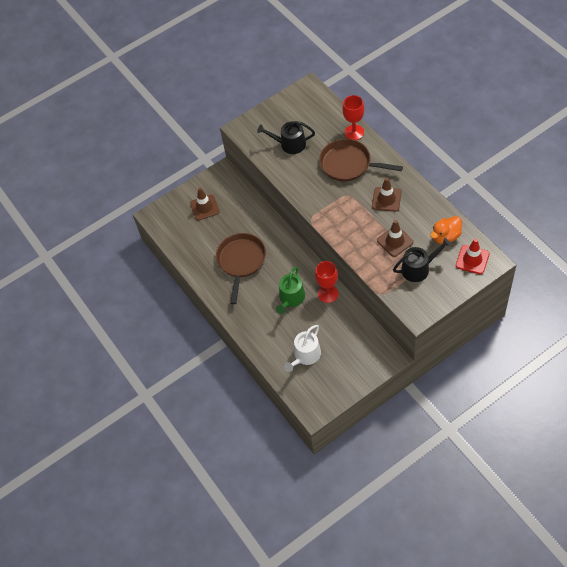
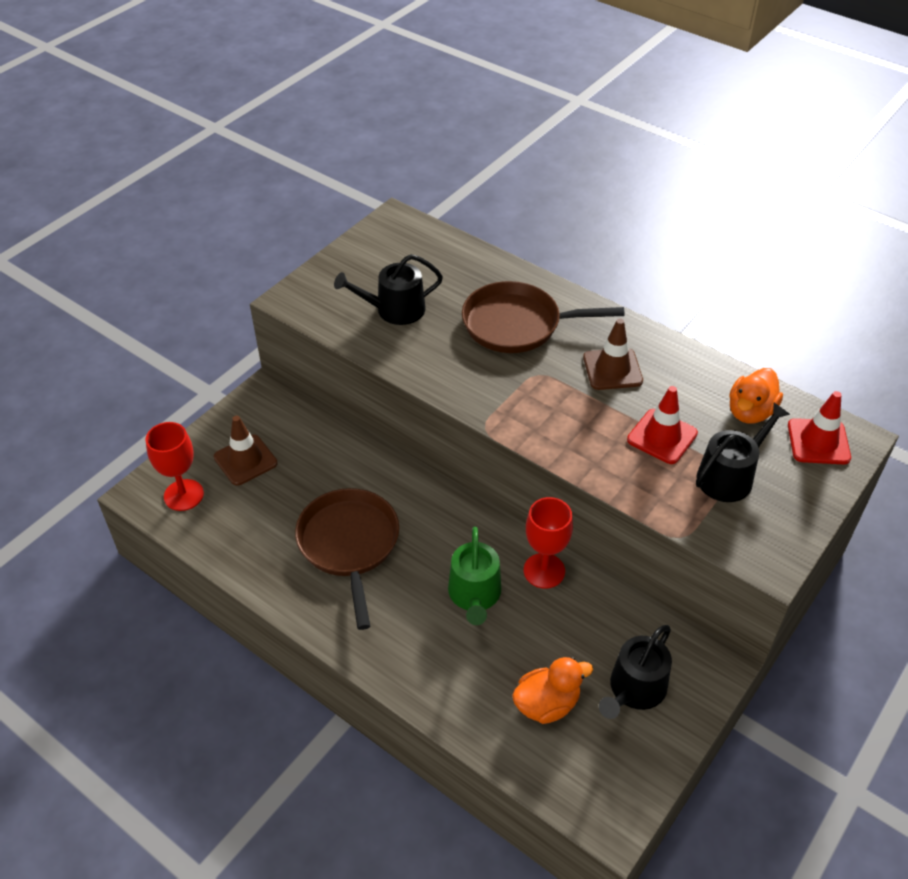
camera: 25 degrees left, 10 degrees down
(305, 356) = (547, 704): white watering can -> orange duck
(347, 359) = (634, 690): none -> black watering can
(354, 132) = (505, 274): red goblet -> red goblet (183, 495)
(395, 241) = (662, 436): brown traffic cone -> red traffic cone

